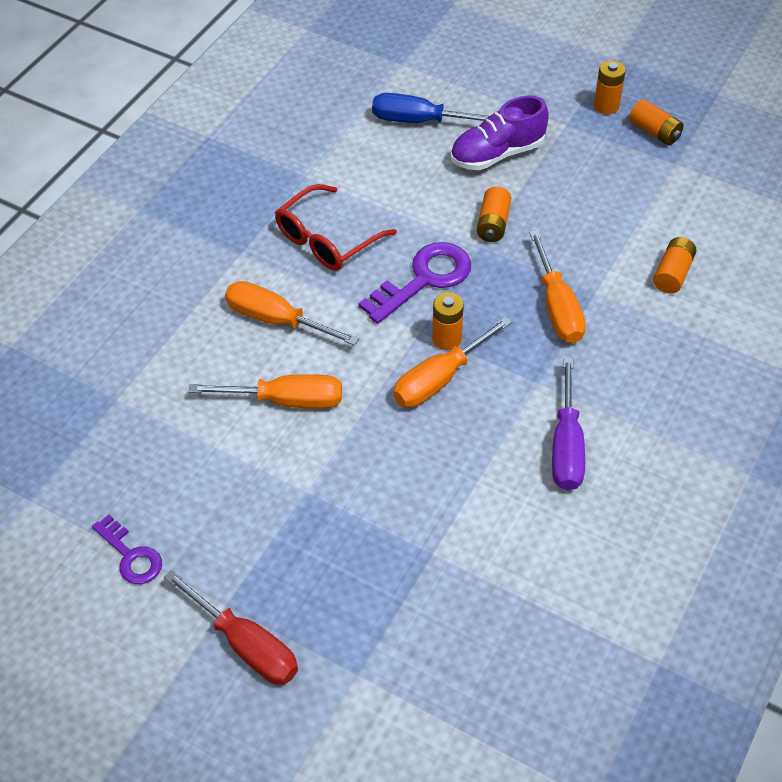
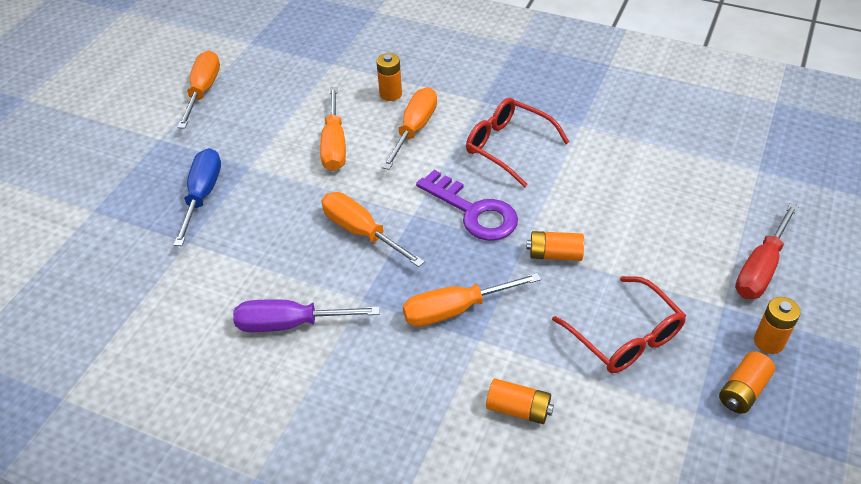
camera: 85 degrees right, 5 degrees down
(131, 556) = (203, 91): purple key -> orange screwdriver
(245, 644) = (127, 152): red screwdriver -> red screwdriver (761, 268)
(420, 121) = (680, 190): blue screwdriver -> blue screwdriver (202, 195)
(447, 339) = (406, 232): orange battery -> orange battery (390, 94)
(497, 154) = (654, 251): purple shoe -> none
(596, 191) = (625, 336): none -> red glasses

